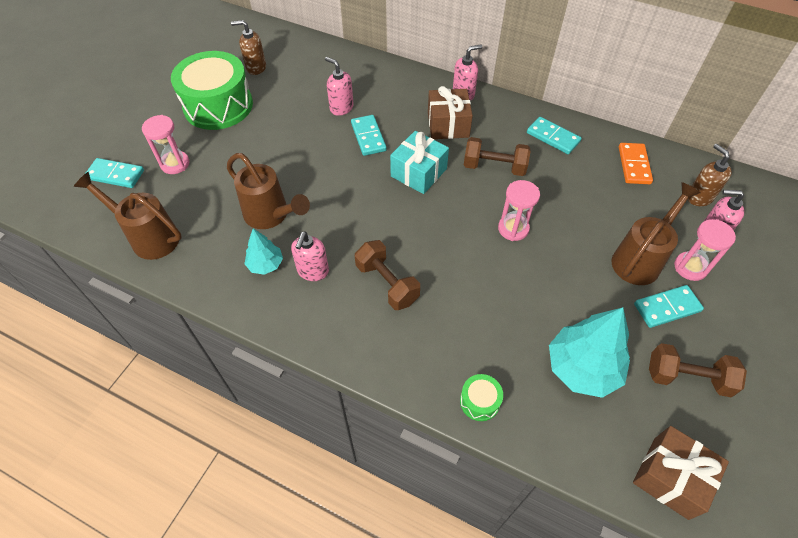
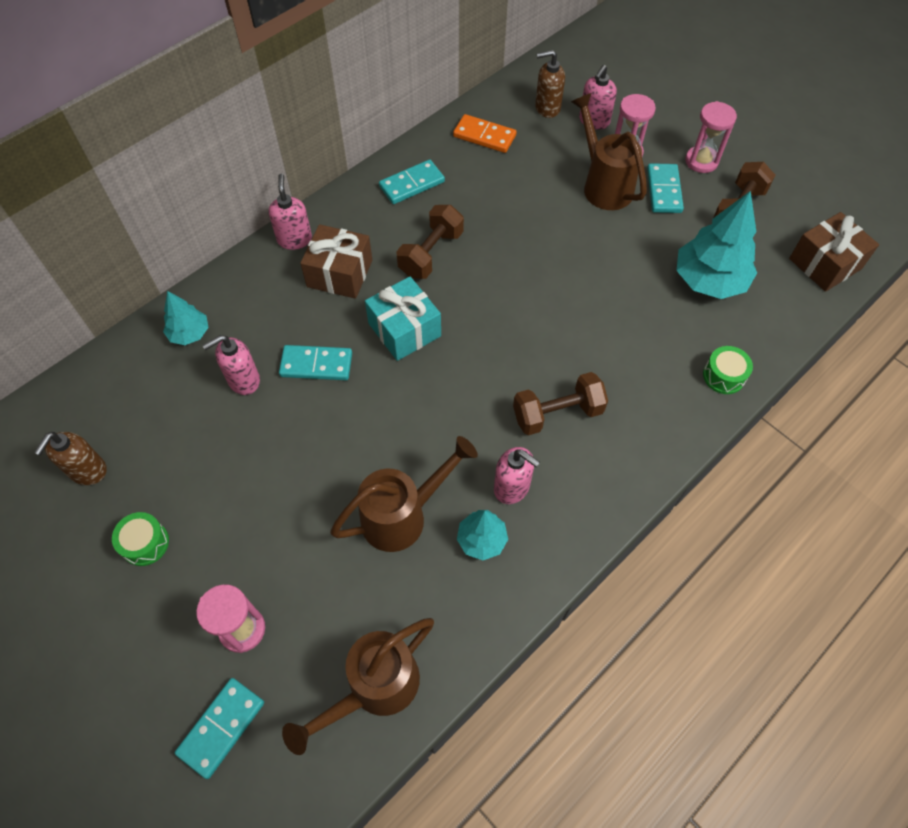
camera: 70 degrees left, 5 degrees up
(218, 105) = (145, 543): green drum -> green drum, size x0.41
(364, 73) = (189, 333): none -> turquoise tree
(513, 228) = (526, 270): pink hourglass -> pink hourglass (701, 161)

